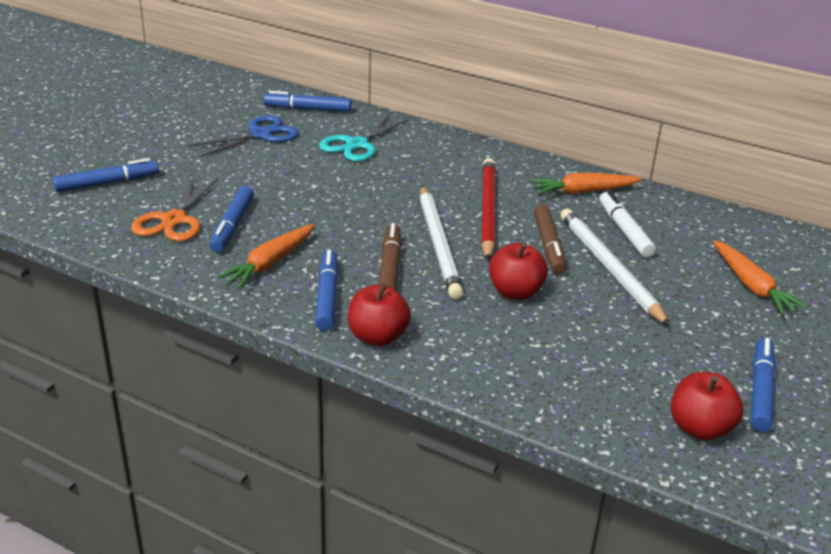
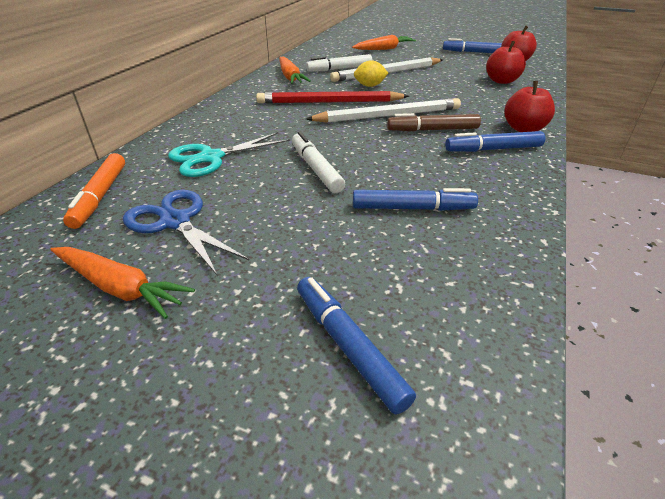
camera: 95 degrees left, 5 degrees up
(173, 220) = (424, 251): orange scissors -> none
(270, 263) = (466, 178): orange carrot -> orange carrot (120, 288)
(307, 109) = (100, 196): blue marker -> orange marker
(319, 190) = (316, 168): none -> white marker
(356, 145) = (211, 158): turquoise scissors -> turquoise scissors turned 120 degrees clockwise
(515, 292) = (433, 93): red apple -> red apple (501, 81)
(548, 246) = (370, 86): brown marker -> yellow lemon

